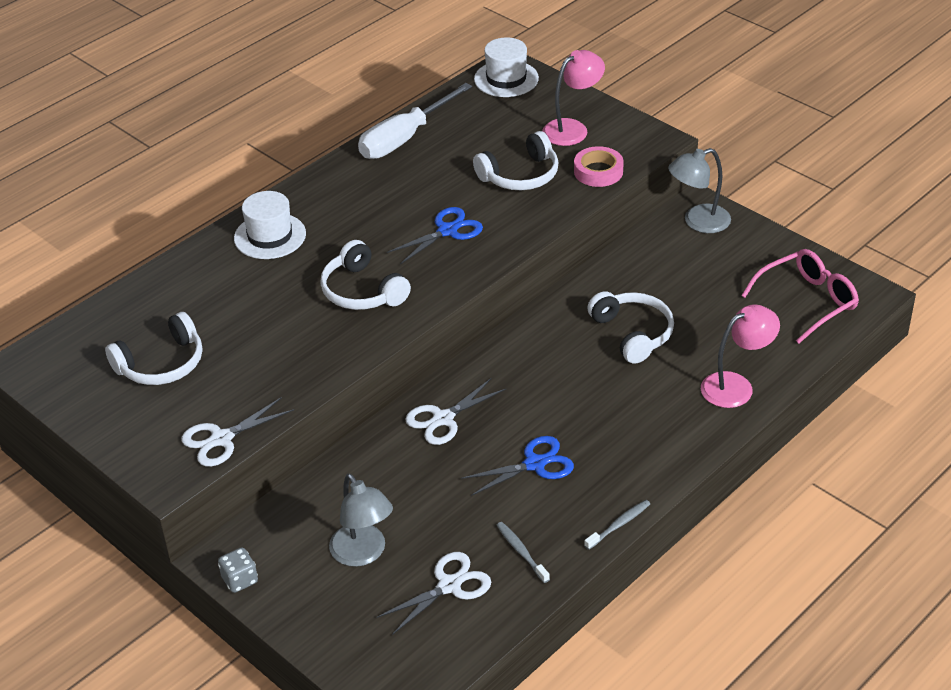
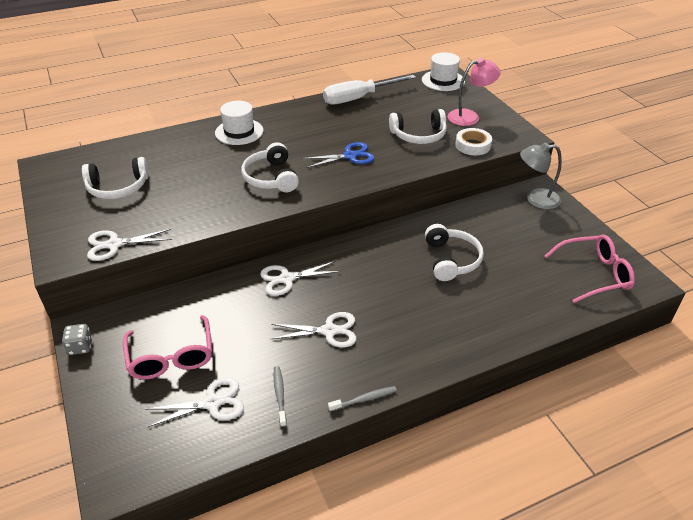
camera: 20 degrees right, 0 degrees up
(363, 554) = (171, 356): grey lamp -> pink glasses
(534, 464) = (329, 331): blue scissors -> white scissors
(598, 171) = (472, 145): pink tape -> white tape
(736, 386) = (510, 320): pink lamp -> none

